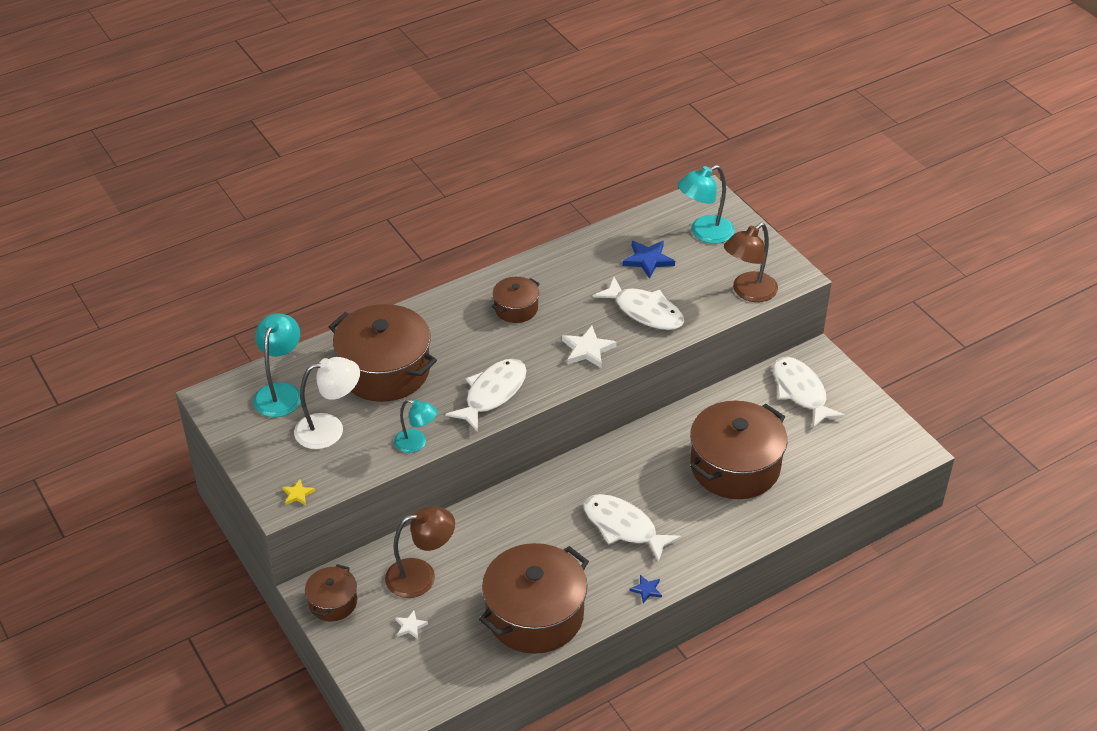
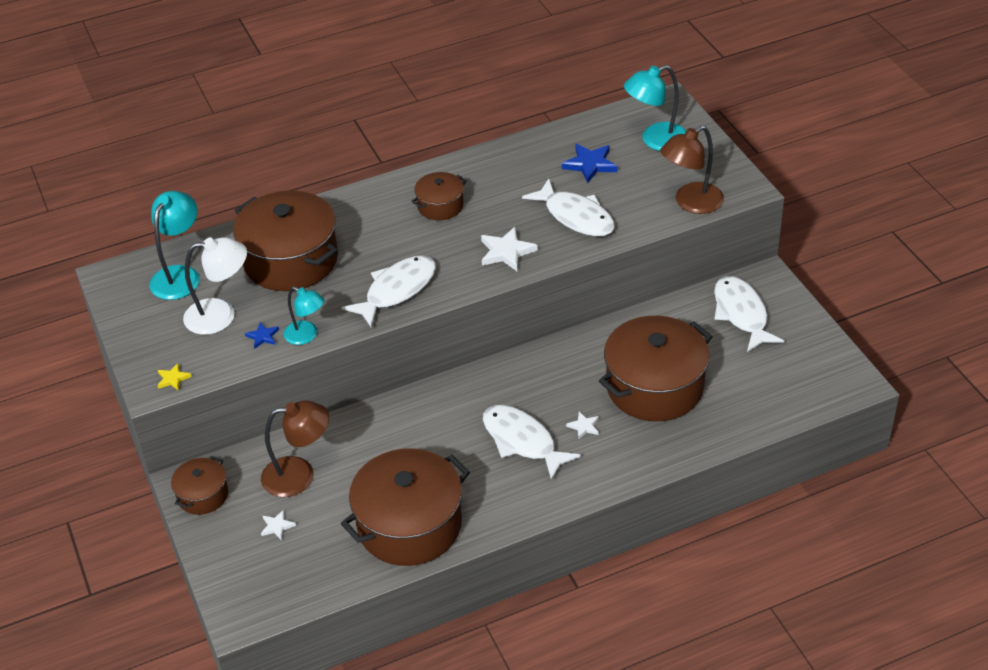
camera: 10 degrees right, 0 degrees up
(646, 590) = (534, 508): blue star -> blue star (263, 336)
(677, 509) = (584, 426): none -> white star

